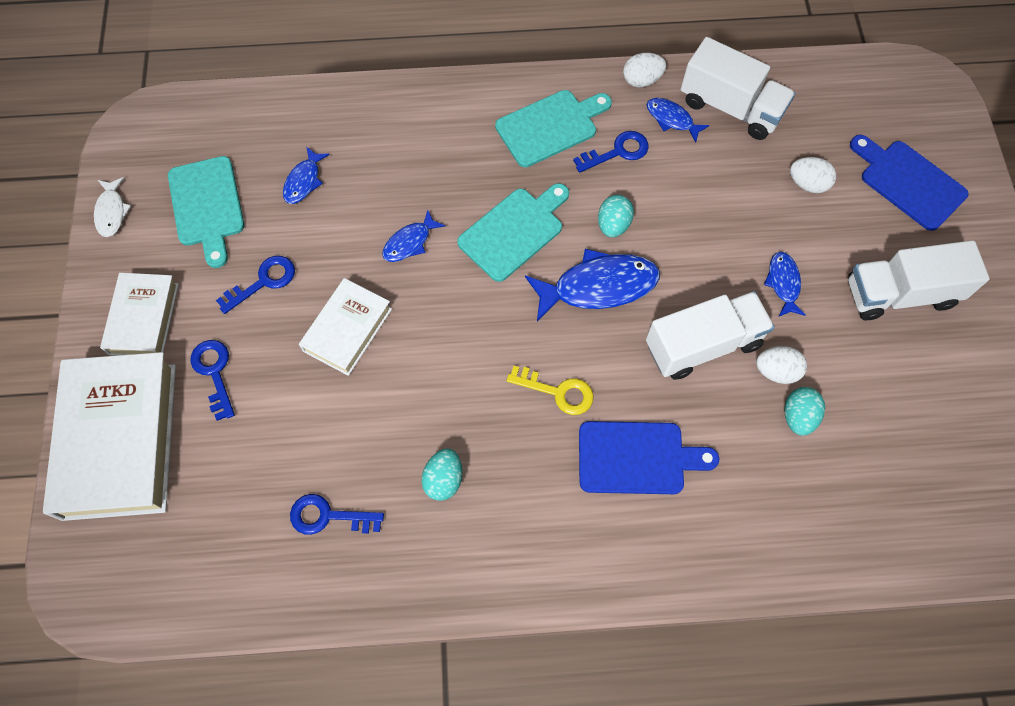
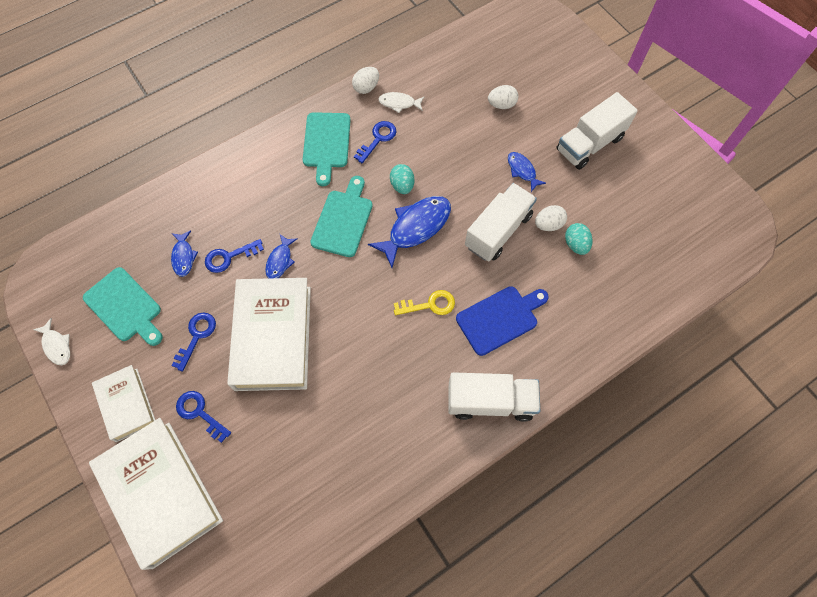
camera: 30 degrees left, 0 degrees up
(328, 516) = (333, 461): blue key -> blue key (229, 257)
(347, 330) = (273, 337): white book -> white book, size x1.78
(444, 479) = (392, 396): turquoise egg -> none
(550, 127) = (326, 143): turquoise cutting board -> turquoise cutting board turned 150 degrees clockwise
(672, 119) = (399, 103): blue fish -> white fish
(730, 107) = (430, 79): white truck -> white truck (490, 401)
(908, 182) = (557, 76): blue cutting board -> none

